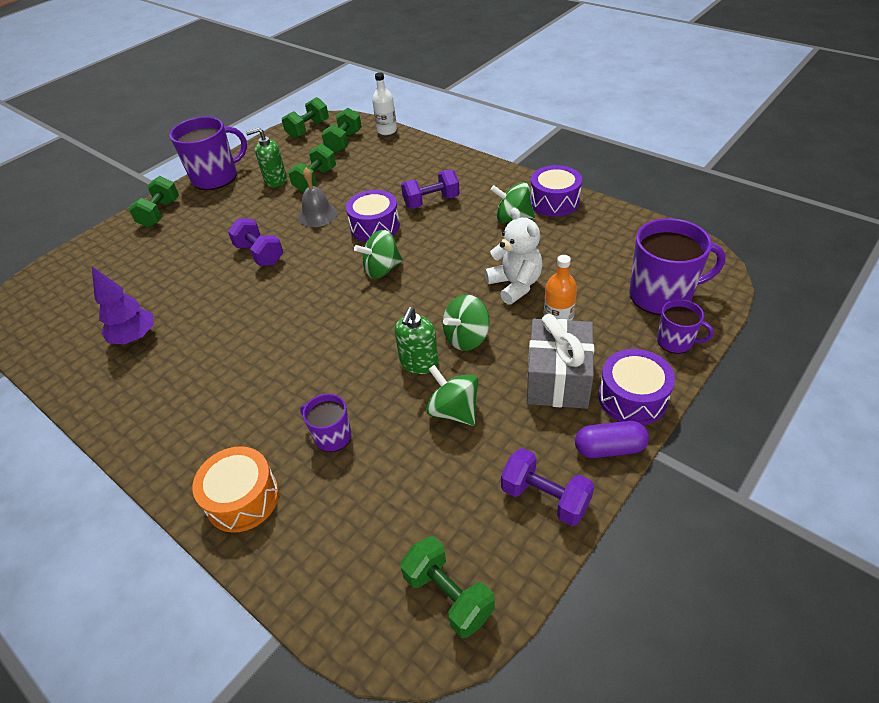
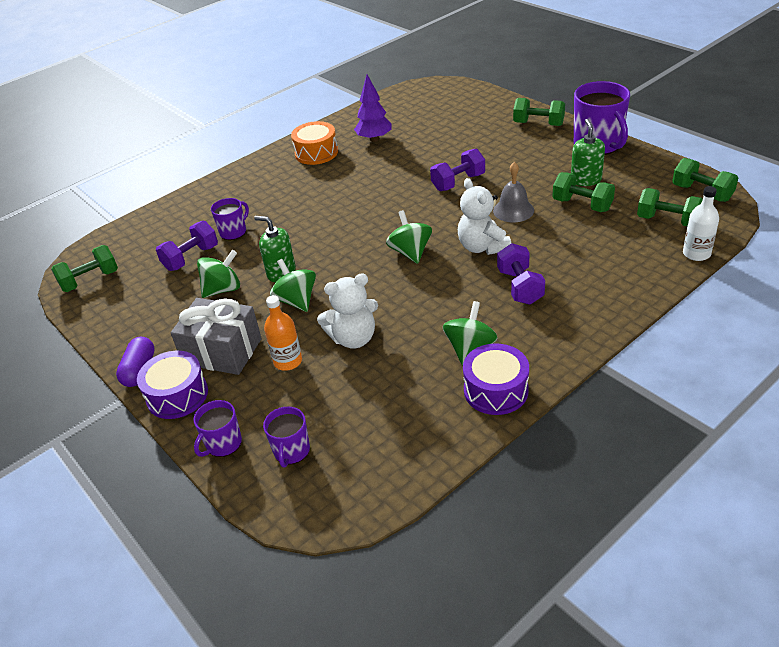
camera: 100 degrees right, 5 degrees down
(242, 498) = (206, 200): orange drum -> orange drum (316, 153)
(375, 226) = (482, 247): purple drum -> white teddy bear
(545, 498) = (123, 329): purple dumbbell -> purple dumbbell (191, 258)
(662, 295) = (291, 451): purple mug -> purple mug, size x0.54

